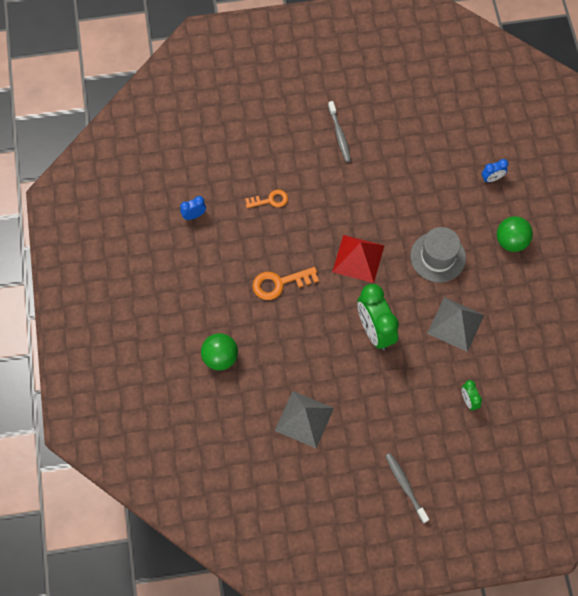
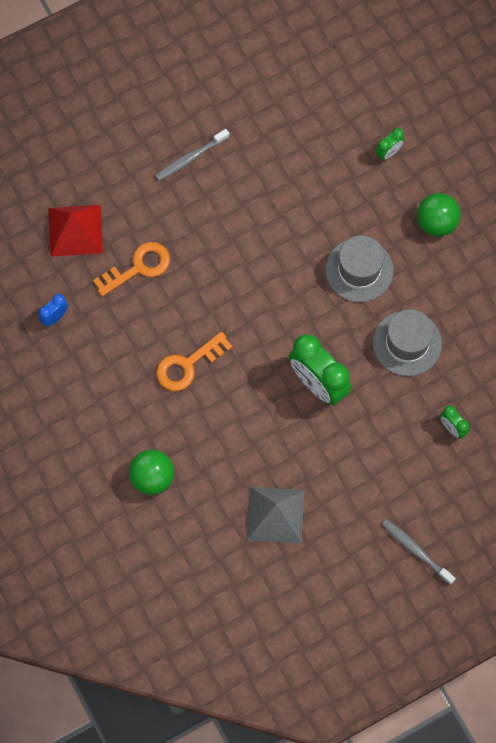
camera: 20 degrees left, 5 degrees up
(270, 200) = (138, 267): orange key -> orange key, size x1.50
(339, 135) = (190, 158): grey toothbrush -> grey toothbrush turned 90 degrees clockwise
(358, 258) = (268, 303): red pyramid -> red pyramid (75, 230)
(455, 324) = (407, 343): grey pyramid -> grey hat
(492, 178) = (388, 153): blue clock -> green clock

